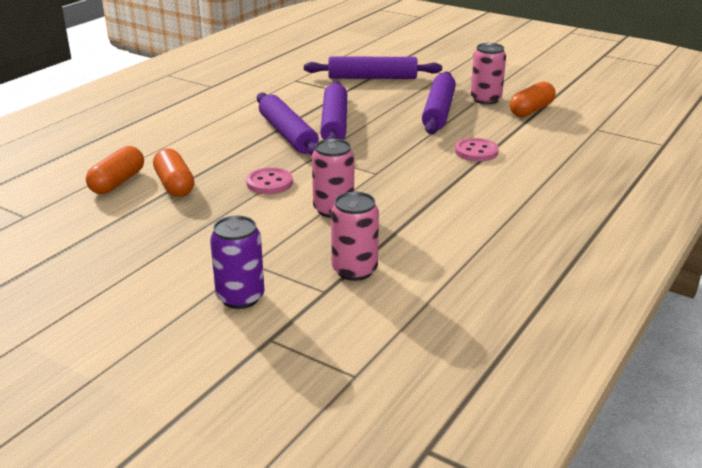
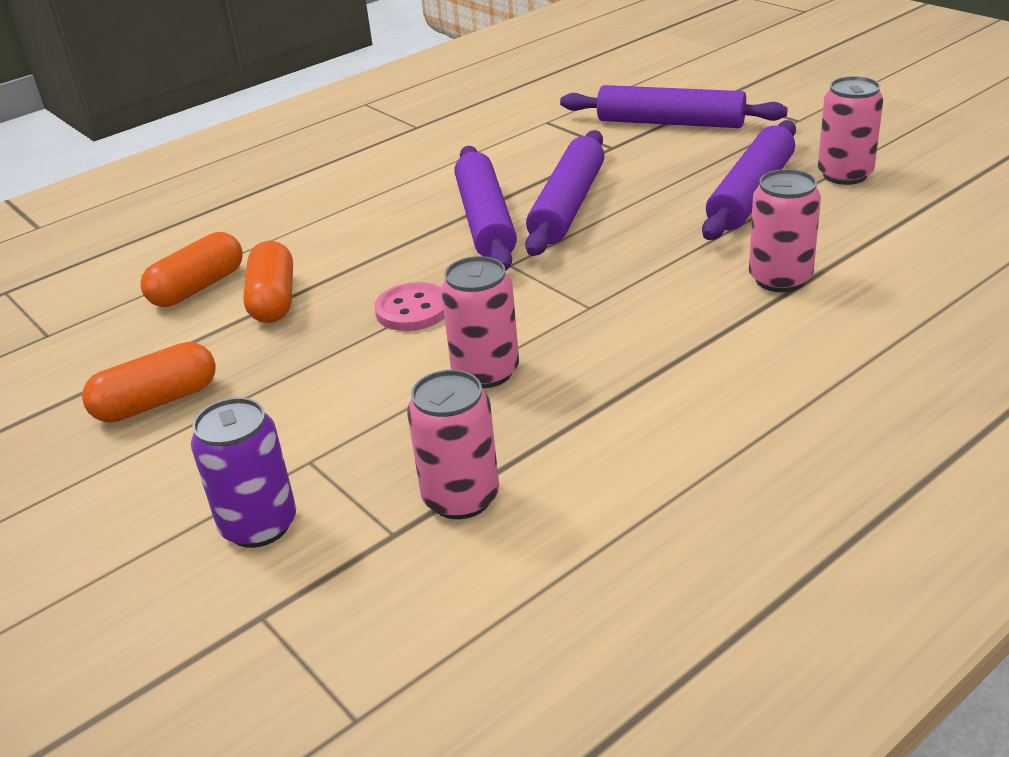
camera: 20 degrees right, 5 degrees up
(476, 152) = (780, 279): pink button -> pink can
(531, 110) = (918, 202): orange capsule -> orange capsule (157, 402)

